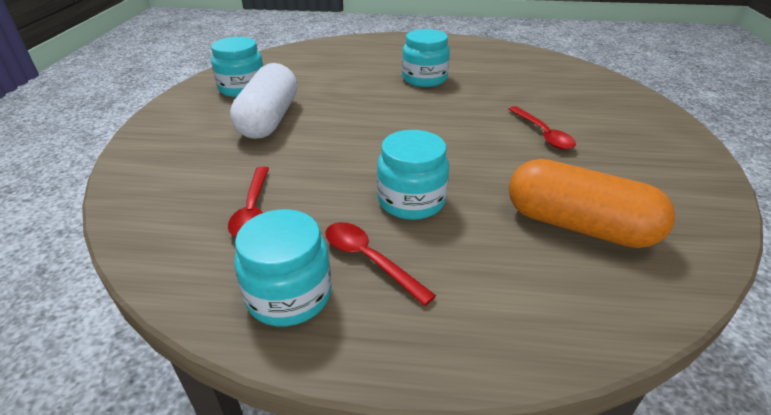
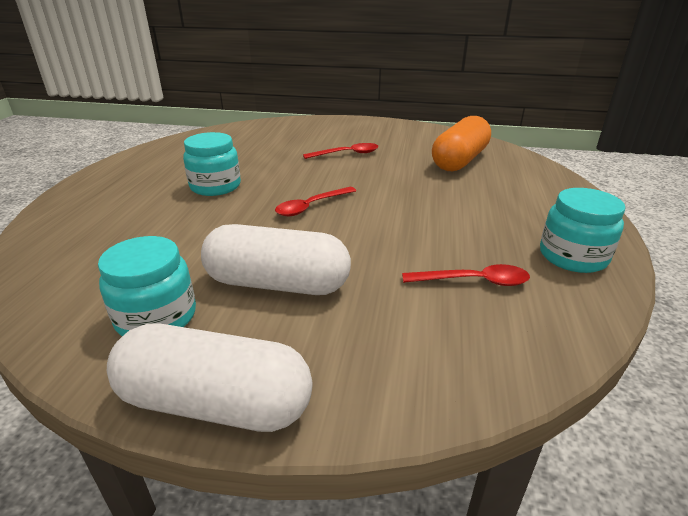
camera: 85 degrees left, 5 degrees down
(163, 114) = (216, 403): none -> white capsule
(369, 260) = (519, 225): red spoon -> red spoon (311, 206)
(411, 201) = (443, 206): turquoise jar -> none

